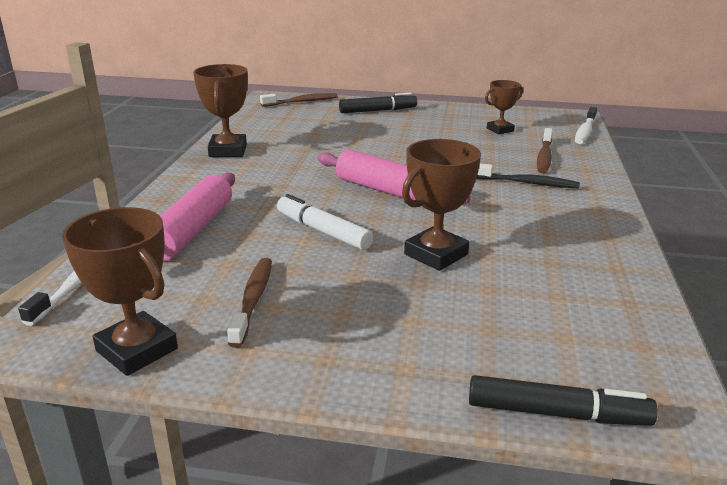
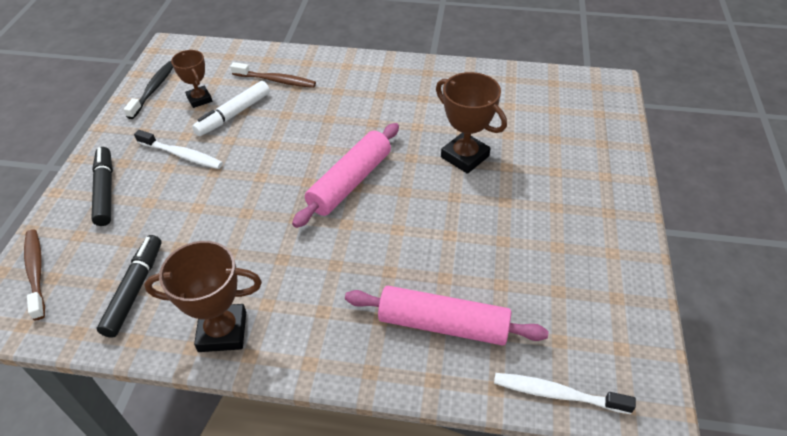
camera: 90 degrees left, 20 degrees up
(137, 350) = (634, 319): brown trophy -> none
(253, 300) = (552, 259): brown toothbrush -> none
(323, 231) = (434, 224): white marker -> white marker (233, 114)
(527, 183) = (334, 97): black toothbrush -> black toothbrush (153, 89)
(557, 413) = (622, 121): black marker -> black marker (134, 289)
(584, 131) = (215, 49): white toothbrush -> white toothbrush (182, 155)

